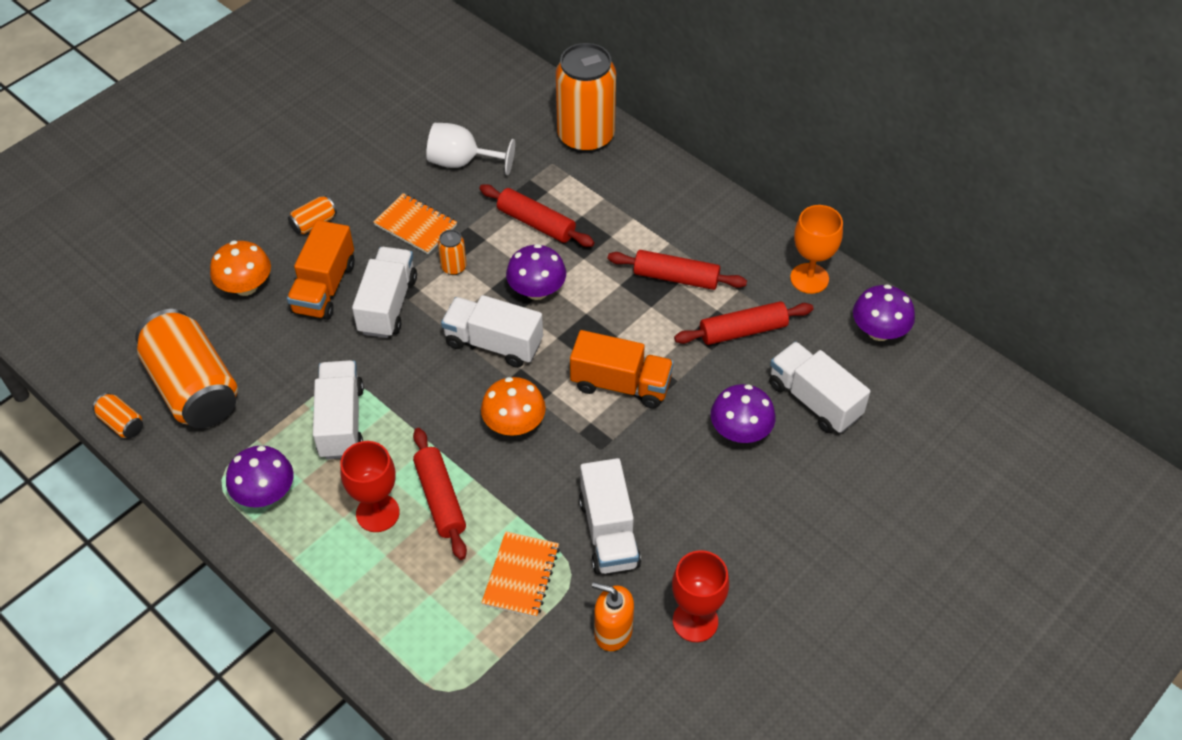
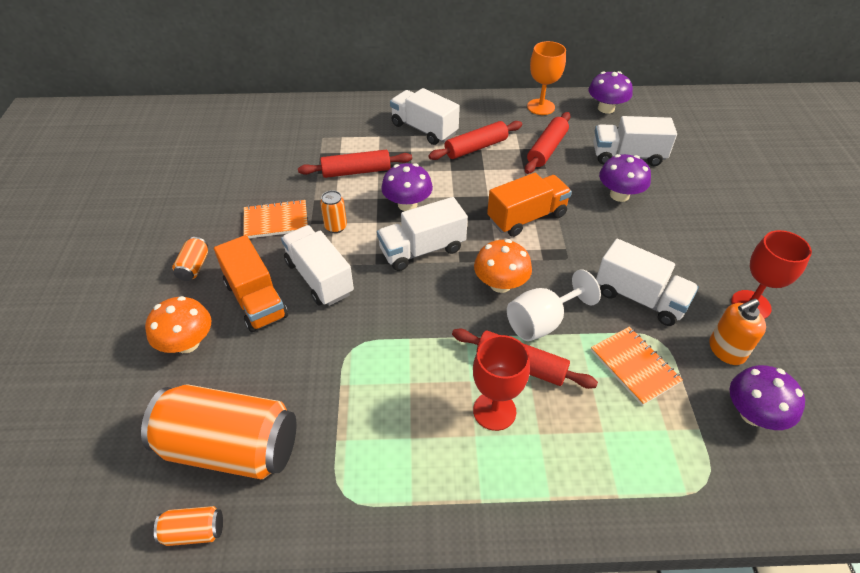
camera: 45 degrees left, 5 degrees down
(265, 493) = (395, 473): purple mushroom -> purple mushroom (753, 414)
(341, 422) = (385, 374): white truck -> white truck (424, 129)
(462, 162) = (261, 169): white goblet -> white goblet (542, 322)
(586, 137) = (325, 114): orange can -> none

